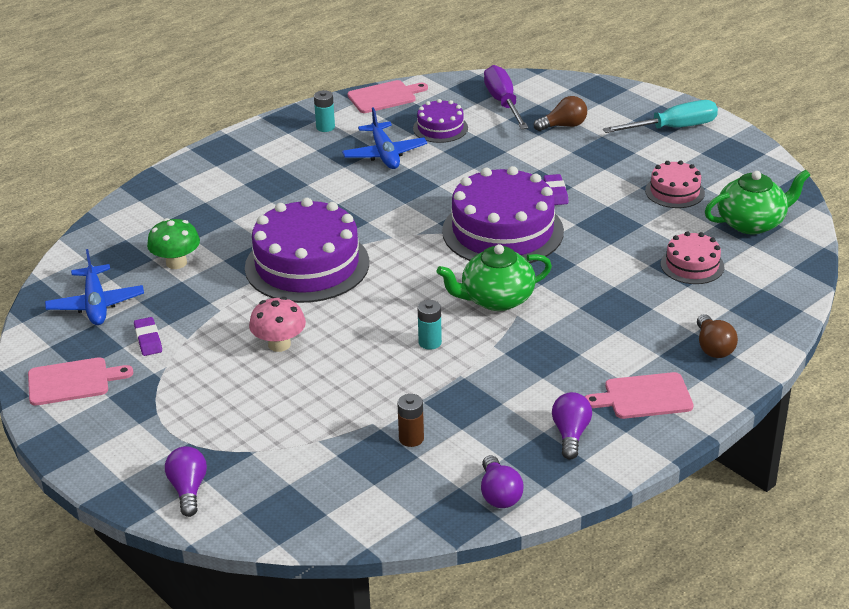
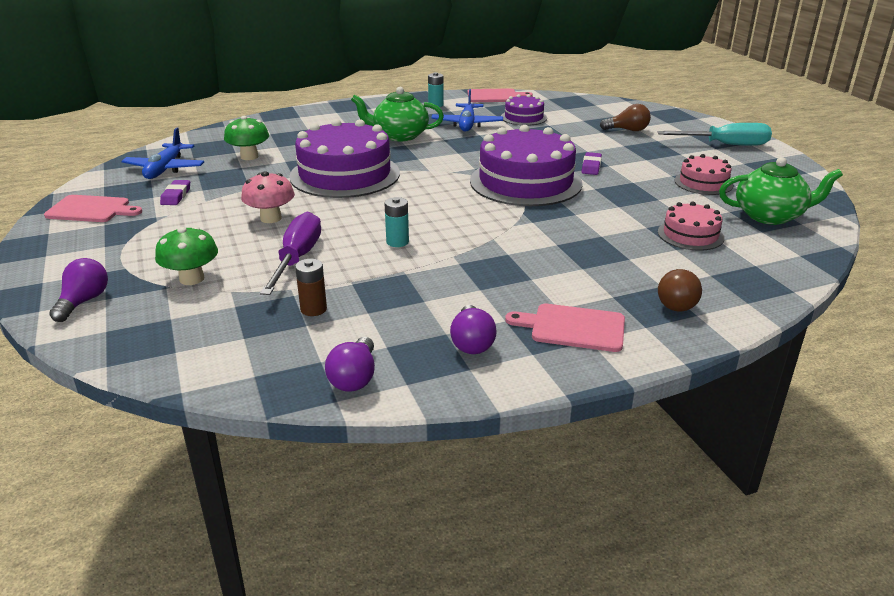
camera: 20 degrees right, 5 degrees down
(268, 437) = (192, 279): none -> green mushroom
(496, 299) = (483, 224): green teapot -> green teapot (399, 136)
(503, 103) = (586, 111): purple screwdriver -> purple screwdriver (297, 258)
(570, 434) = (471, 342): purple light bulb -> purple light bulb turned 150 degrees clockwise

